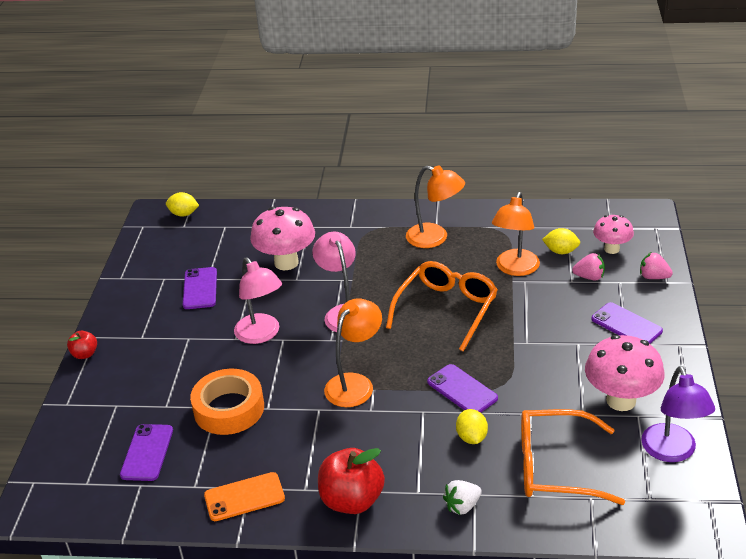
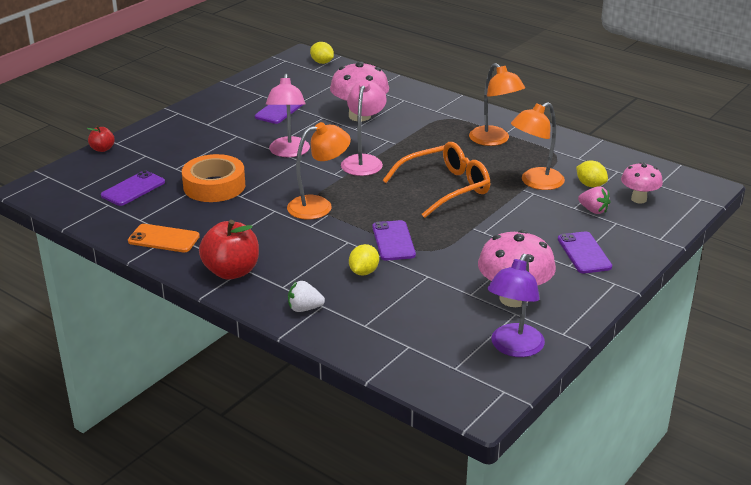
camera: 30 degrees right, 5 degrees down
(85, 354) = (160, 120): red apple -> red apple (102, 149)
(555, 467) = (405, 316): orange glasses -> none
(653, 277) = (652, 231): pink strawberry -> none

